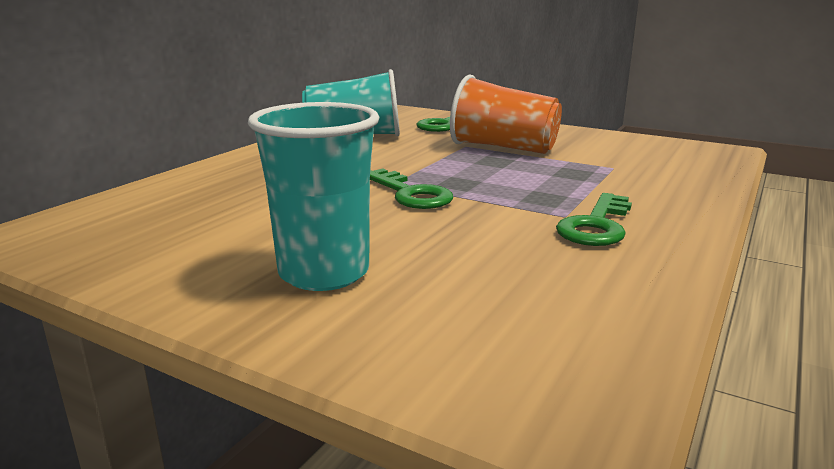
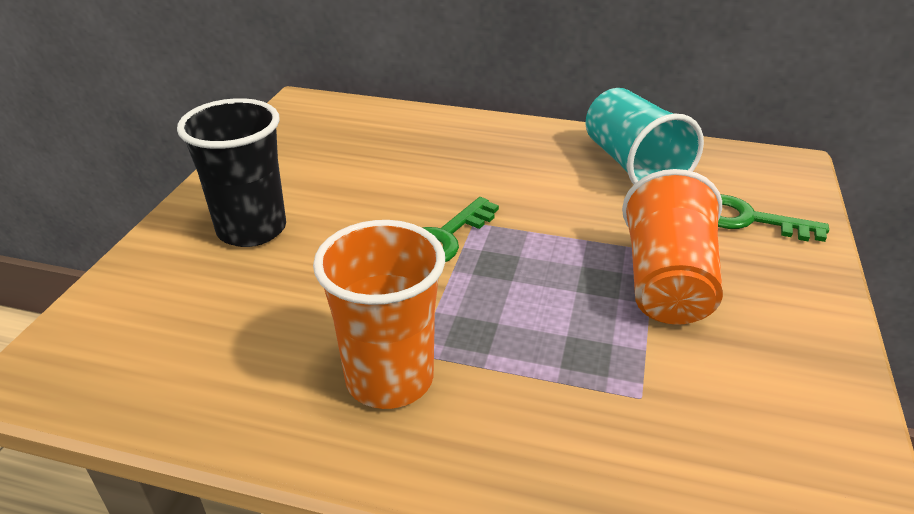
camera: 75 degrees right, 15 degrees up
(324, 273) = (252, 229): turquoise cup -> black cup
(596, 226) = (389, 379): green key -> orange cup

